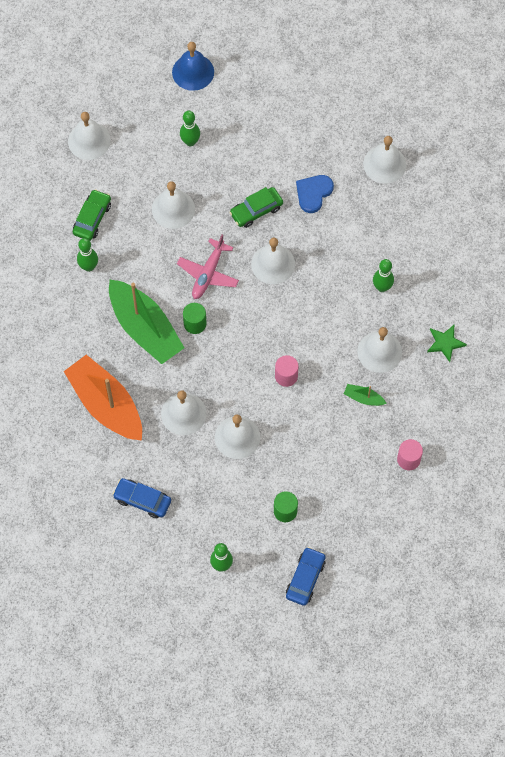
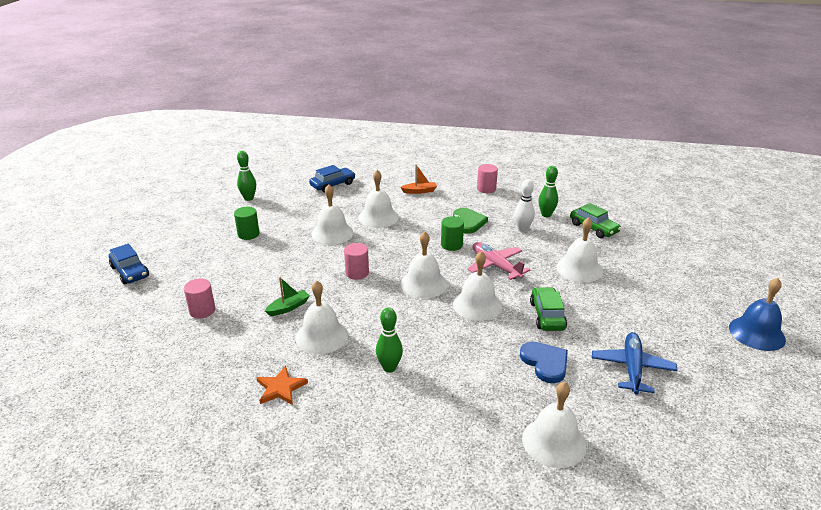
camera: 120 degrees right, 35 degrees down
(63, 342) = (486, 189): none -> pink cylinder
(89, 140) = (682, 248): white bell -> white bell (424, 284)
(106, 404) = (419, 191): orange boat -> orange boat, size x0.41
(130, 276) = (522, 229): none -> white bowling pin
(145, 328) = (468, 222): green boat -> green heart
(190, 142) = (657, 302): green bowling pin -> none
(284, 140) = (632, 368): none -> blue plane
(305, 578) = (189, 226): blue car -> blue car (130, 272)
(445, 343) = (280, 388): green star -> orange star

